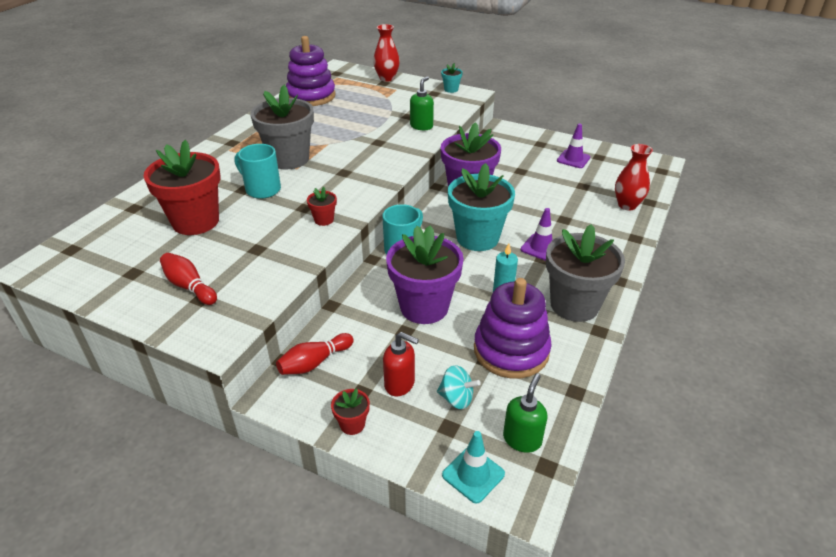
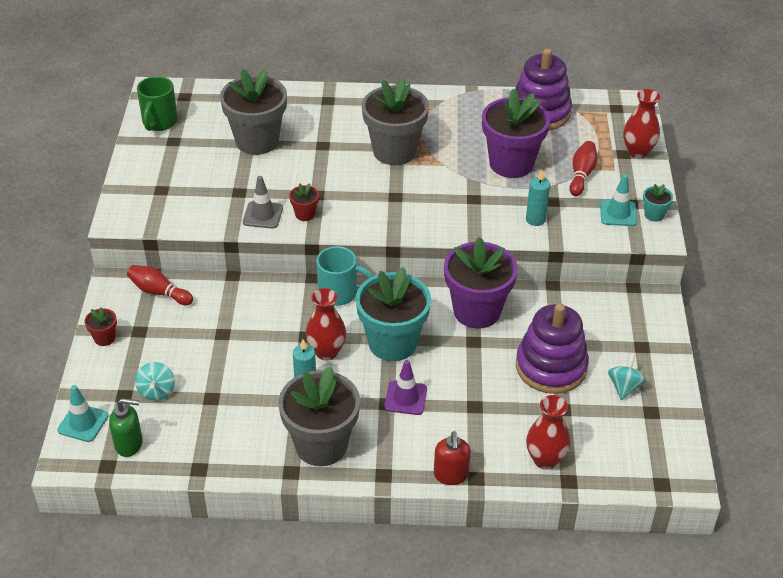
camera: 65 degrees right, 5 degrees up
(91, 276) = (159, 123): none -> green mug
(189, 286) = (172, 177): red bowling pin -> red bowling pin (581, 175)
(196, 221) = (257, 141): red flower pot -> grey flower pot
(262, 189) = (330, 156): turquoise mug -> none
(303, 243) = (263, 215): none -> grey traffic cone
(400, 384) = (158, 351): red soap dispenser -> red soap dispenser (451, 475)
(421, 126) = (535, 219): green soap dispenser -> turquoise candle
(424, 307) = (261, 336): purple flower pot -> purple flower pot (511, 164)
(440, 99) = (618, 213): none -> turquoise traffic cone
(467, 274) = (326, 352): none -> red vase
(511, 350) = (231, 412): purple stacking toy -> purple stacking toy (551, 367)
(573, 159) = (624, 387): purple traffic cone -> turquoise spinning top

